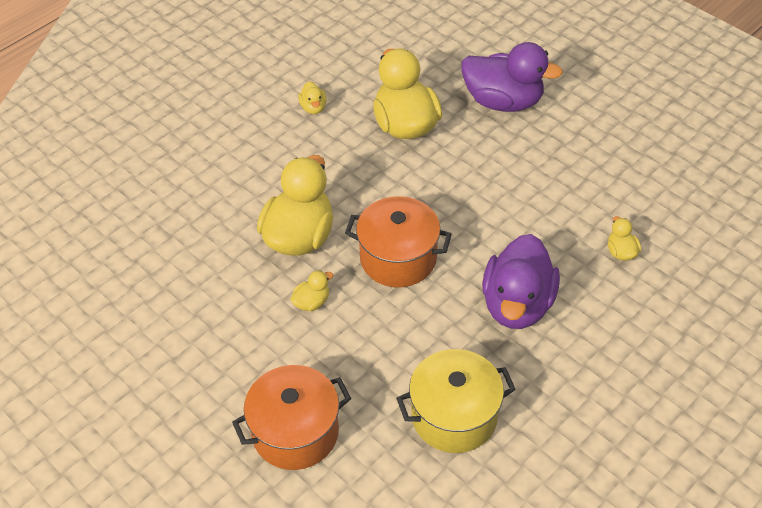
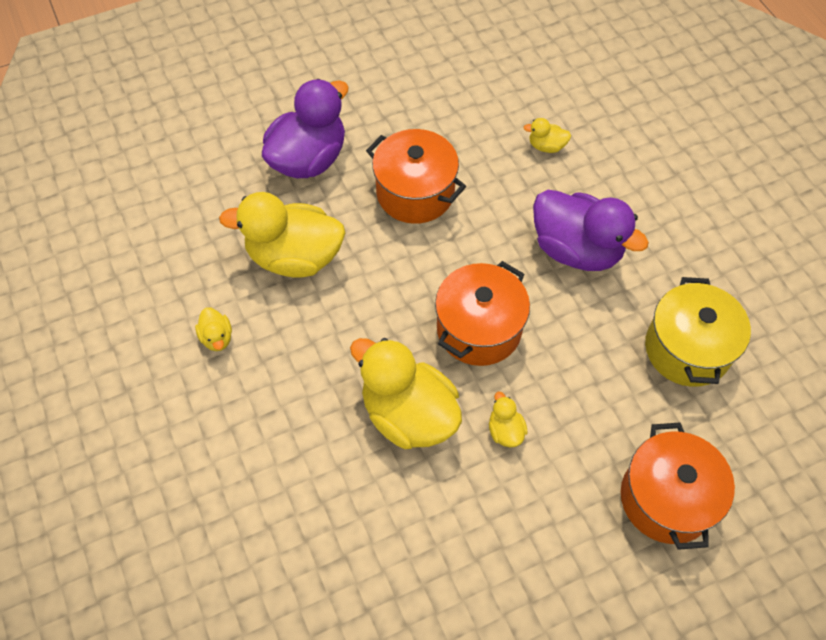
camera: 70 degrees left, 10 degrees up
(313, 108) = (217, 338): yellow duck -> yellow duck turned 60 degrees clockwise
(510, 177) = (415, 193): none -> orange pot

